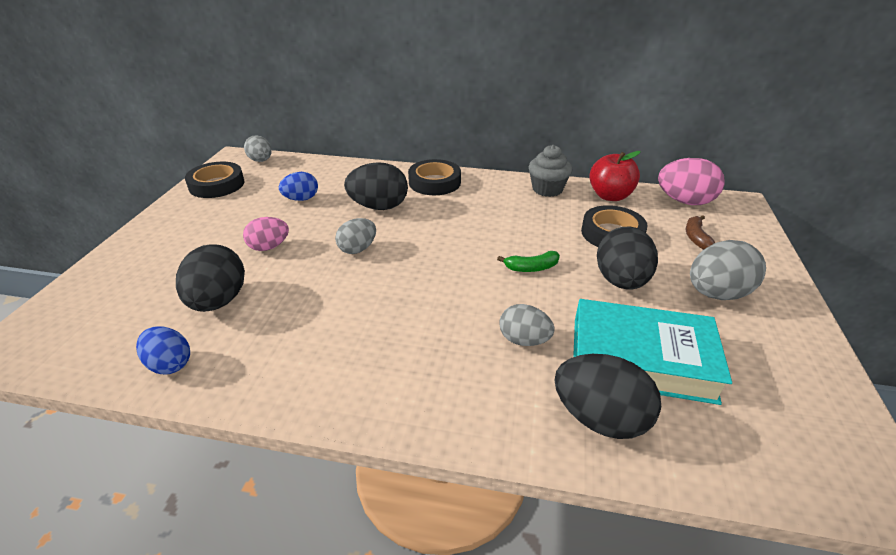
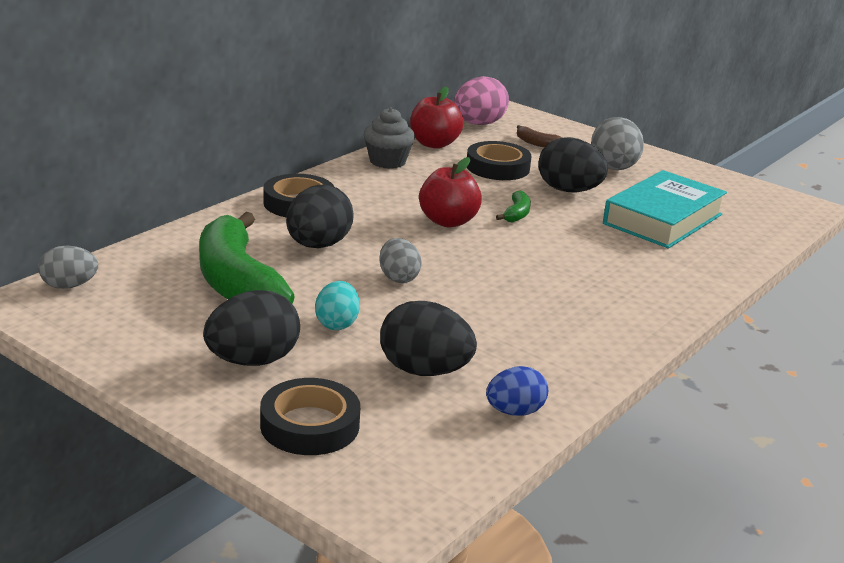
camera: 65 degrees left, 10 degrees down
(217, 185) = (107, 330): black tape -> black tape (310, 425)
(269, 247) = (337, 324): pink egg -> turquoise egg
(301, 199) = (237, 283): blue egg -> green banana
(476, 241) = (448, 221): none -> red apple
(524, 340) = (611, 249): grey egg -> none
(599, 418) = (709, 253): black egg -> black egg (252, 361)

